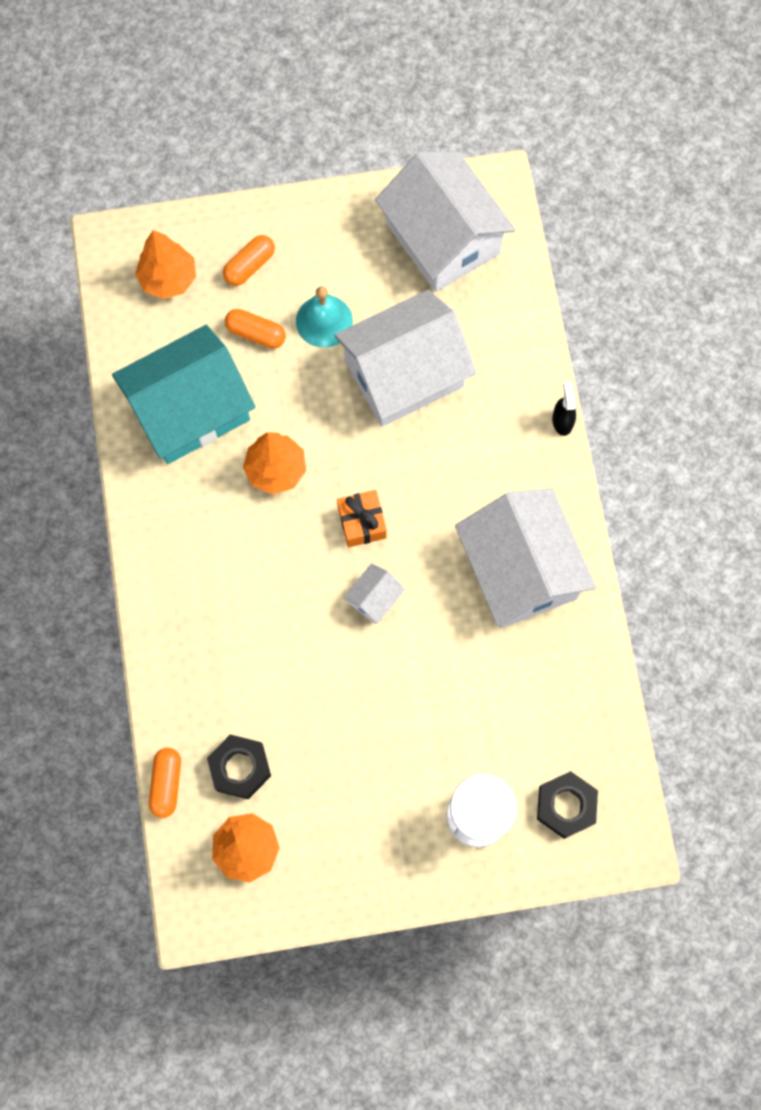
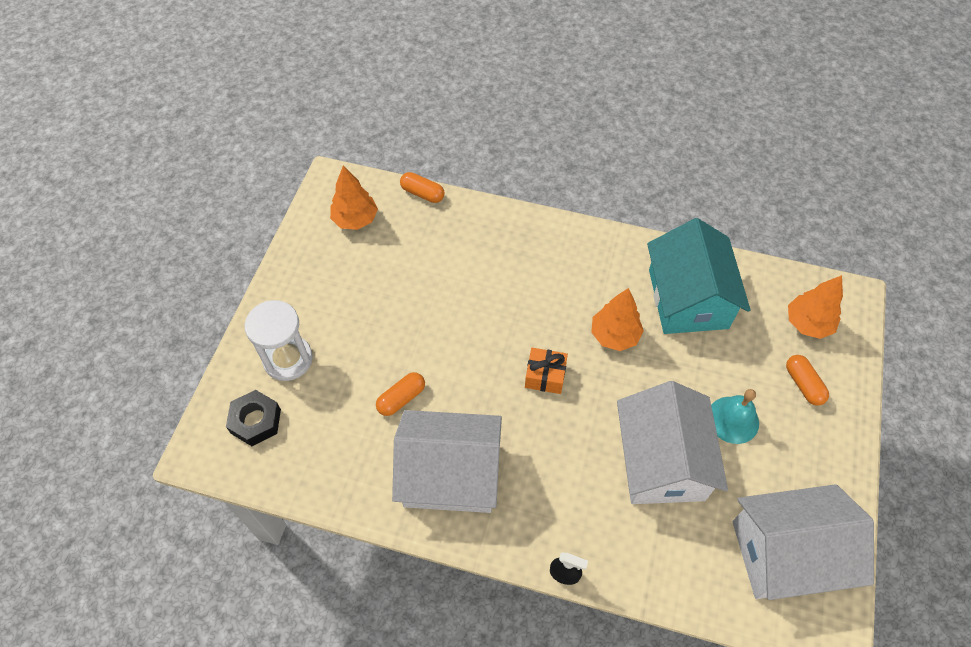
camera: 115 degrees right, 15 degrees down
(240, 768) = (408, 234): black nut -> none
(256, 333) = (738, 366): orange capsule -> orange capsule (401, 398)
(374, 598) = (481, 360): white house -> none

